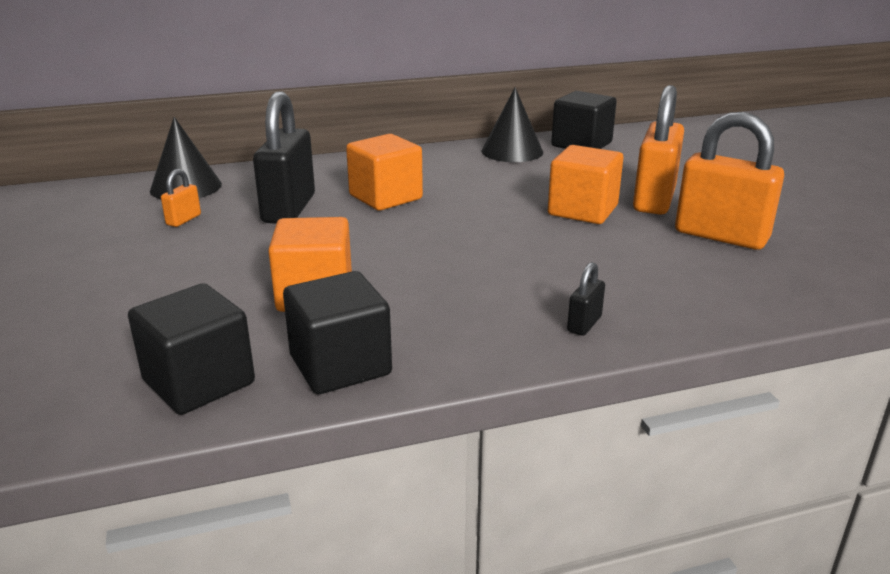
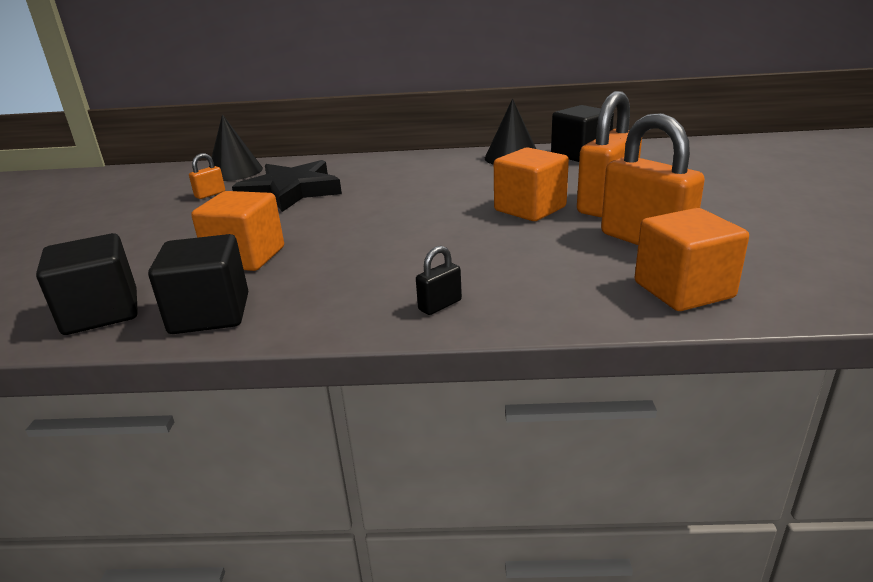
camera: 20 degrees right, 0 degrees up
(289, 209) = (291, 191): black padlock -> black star
(385, 197) = (372, 187): orange cube -> orange cube (683, 290)

